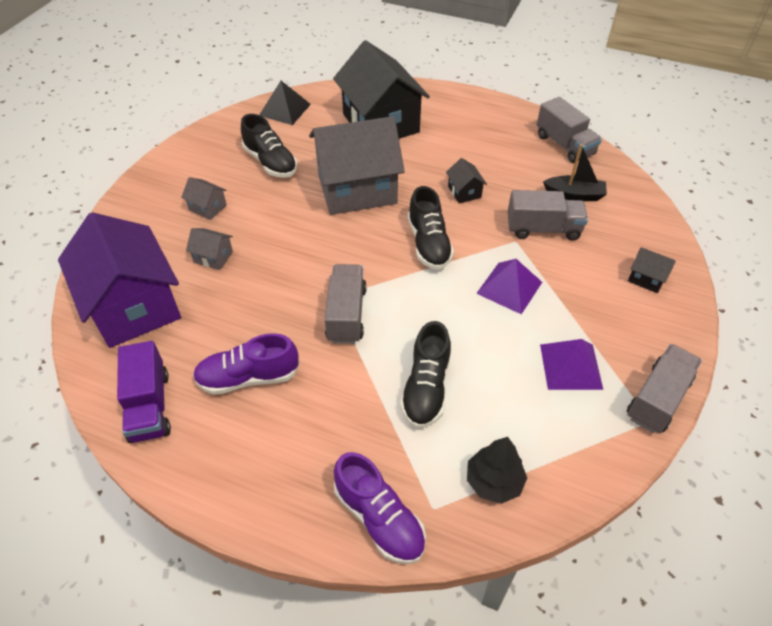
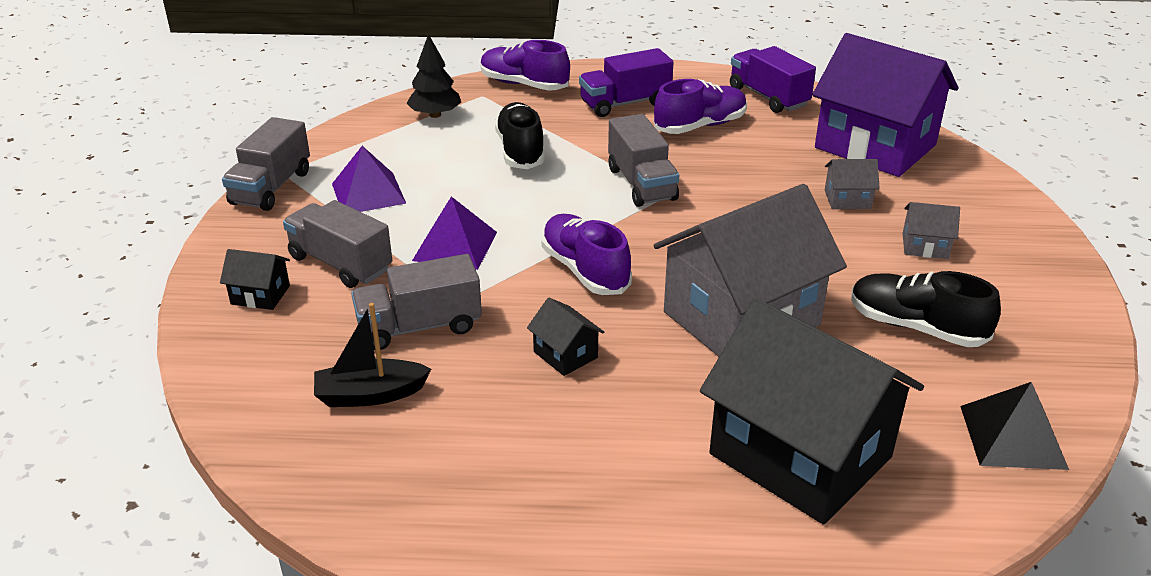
camera: 160 degrees right, 15 degrees down
(292, 440) = (625, 103): none -> purple truck
(428, 244) = (585, 270): black shoe -> purple shoe
(564, 145) = (395, 502): grey truck -> grey truck (340, 264)

